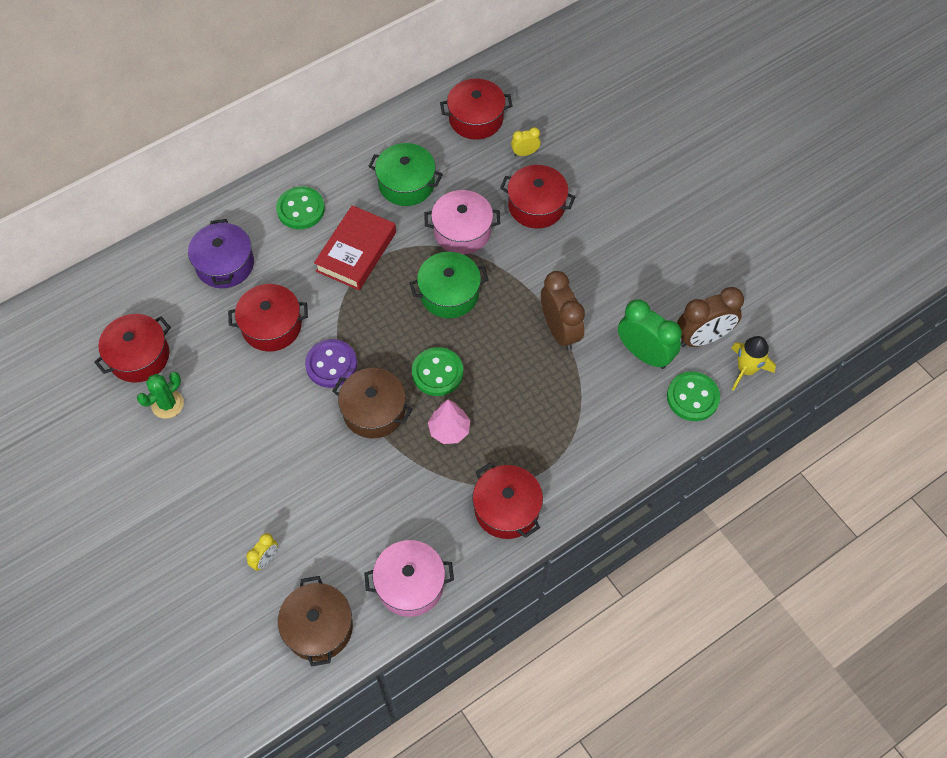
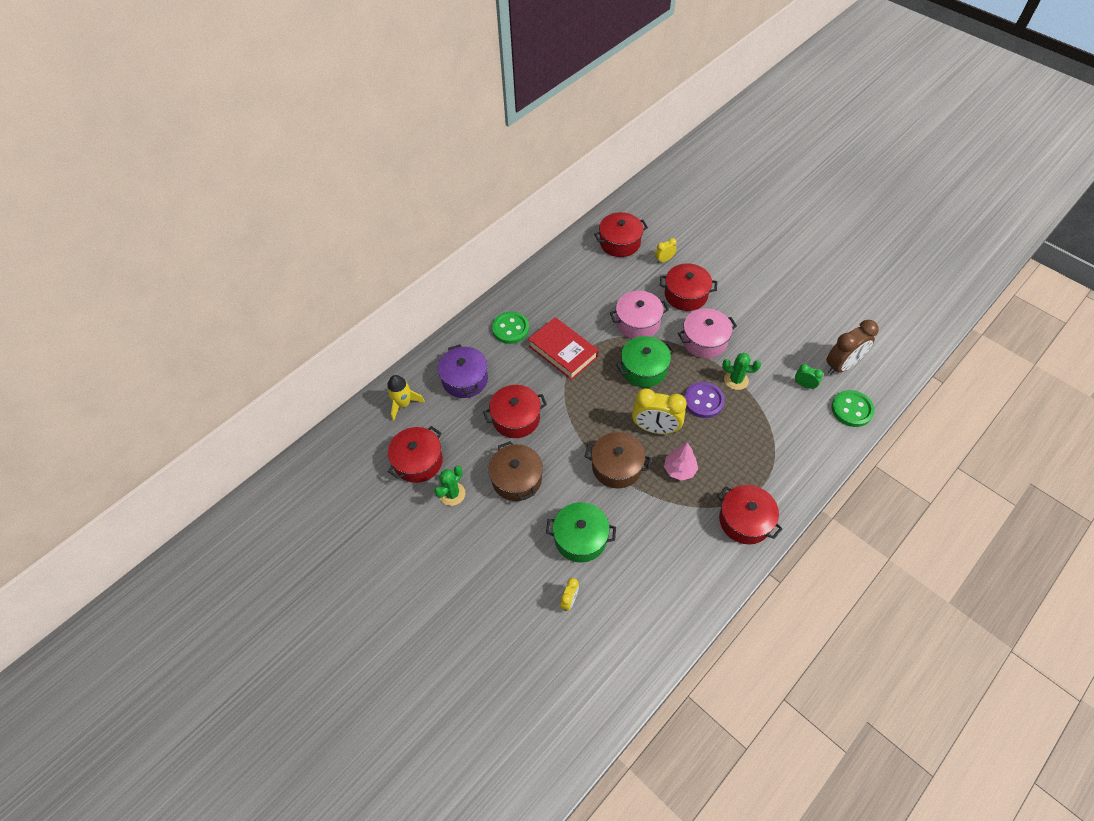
camera: 10 degrees left, 5 degrees down
(318, 627) = (630, 646): brown pot -> brown pot (517, 479)
(331, 364) = (572, 438): purple button -> purple button (703, 401)
(356, 252) = (563, 351): red book -> red book turned 60 degrees counterclockwise
(406, 184) = (584, 296): green pot -> green pot (580, 538)
(410, 584) = (691, 595): pink pot -> pink pot (704, 341)
(437, 373) = (655, 428): green button -> yellow clock
(560, 330) = (736, 380): brown clock -> green cactus
(644, 354) = (804, 385): green clock -> green clock, size x0.50
(746, 369) = (882, 382): yellow rocket -> yellow rocket (403, 404)

